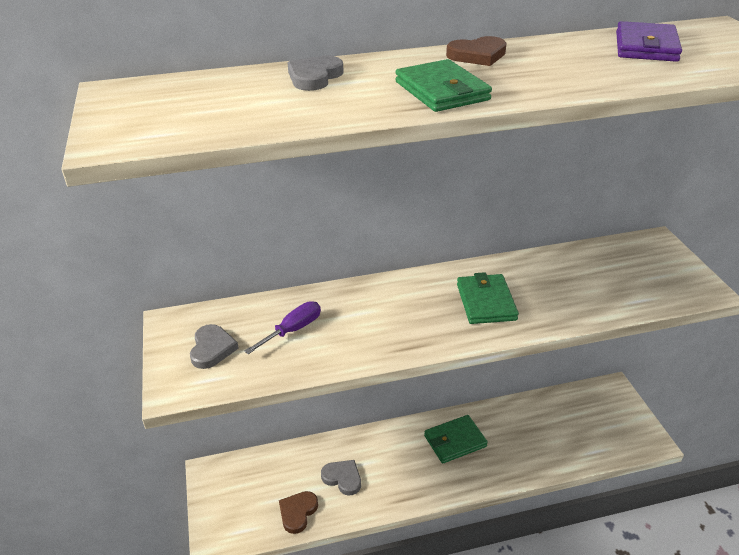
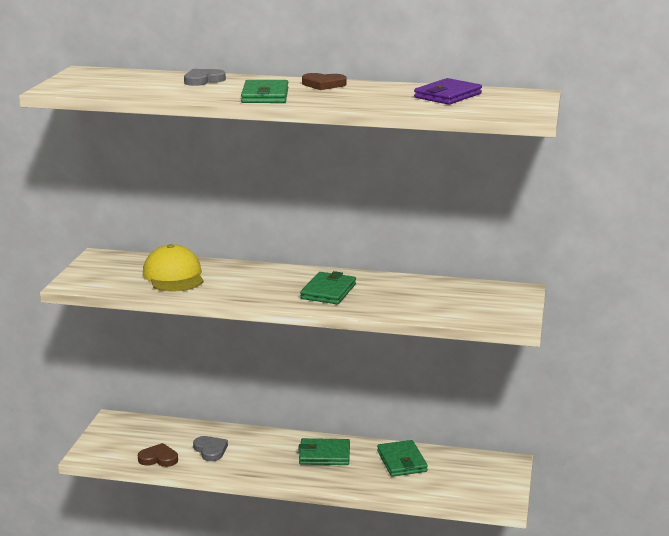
camera: 25 degrees right, 15 degrees down
(212, 349) = (112, 272): grey heart -> none
(293, 330) = (173, 276): purple screwdriver -> yellow cap
(298, 512) = (158, 458): brown heart -> brown heart turned 45 degrees clockwise
(528, 422) = (402, 461): none -> green wallet

